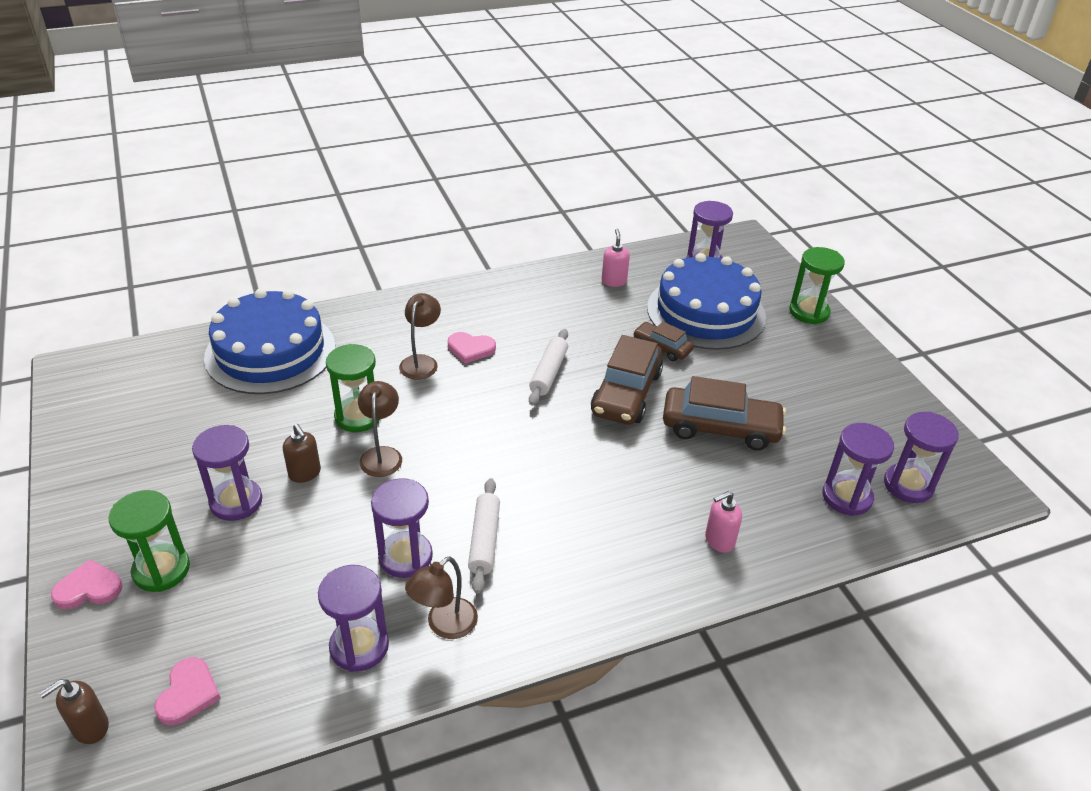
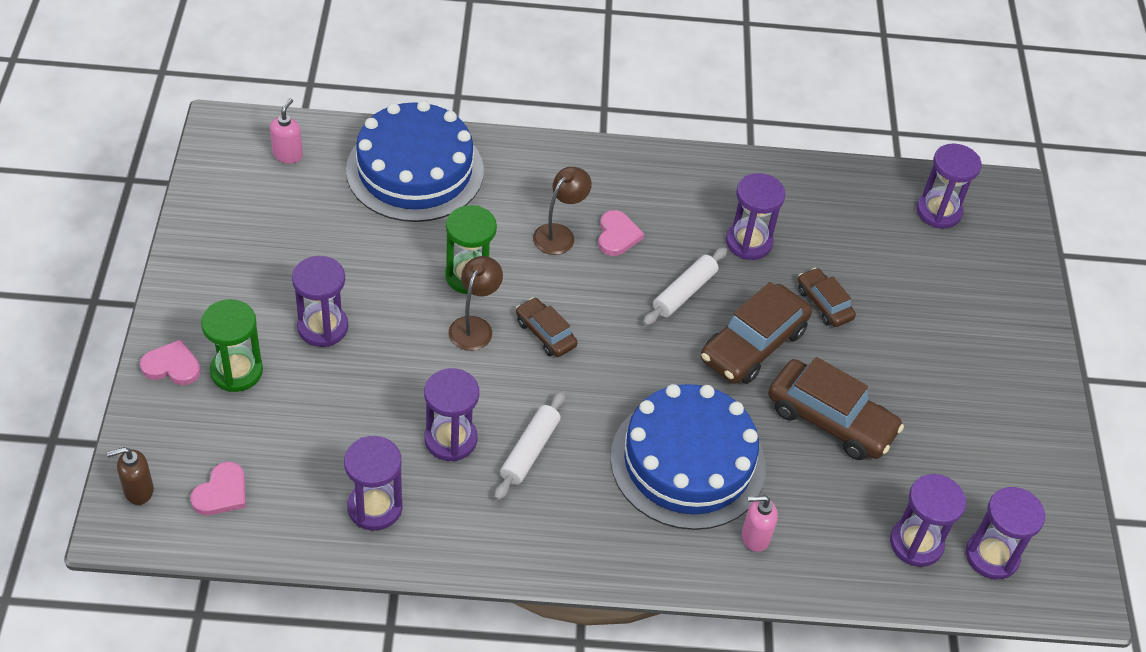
camera: 20 degrees right, 10 degrees up
(305, 473) = (395, 320): brown soap dispenser -> none
(444, 625) = (456, 517): brown lamp -> none
(448, 440) = (545, 333): none -> brown car
(470, 349) = (617, 235): pink heart -> pink heart turned 120 degrees counterclockwise
(578, 323) = (748, 242): none -> purple hourglass
(614, 281) = (818, 201): pink soap dispenser -> pink soap dispenser (288, 155)
(706, 312) = (900, 276): blue cake -> blue cake (687, 462)
(809, 312) = (1022, 317): green hourglass -> none

